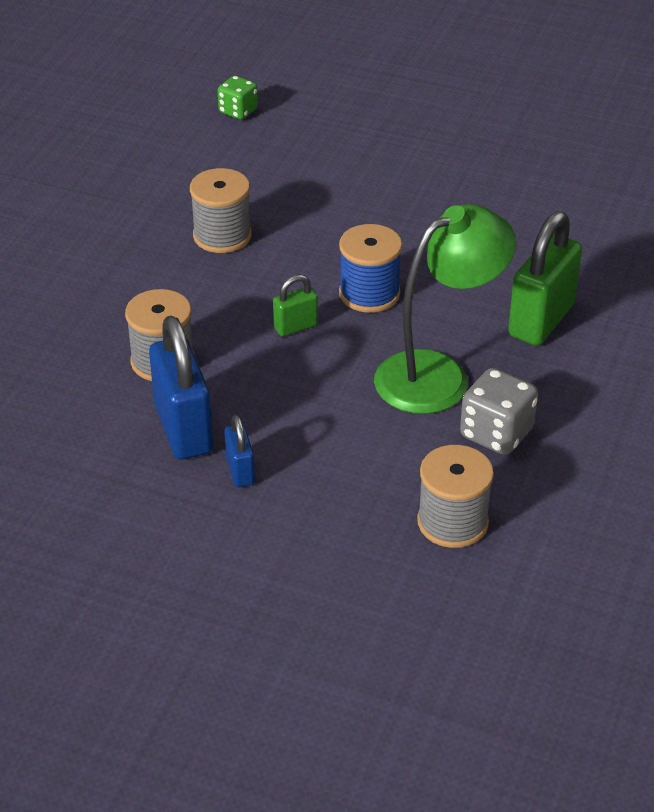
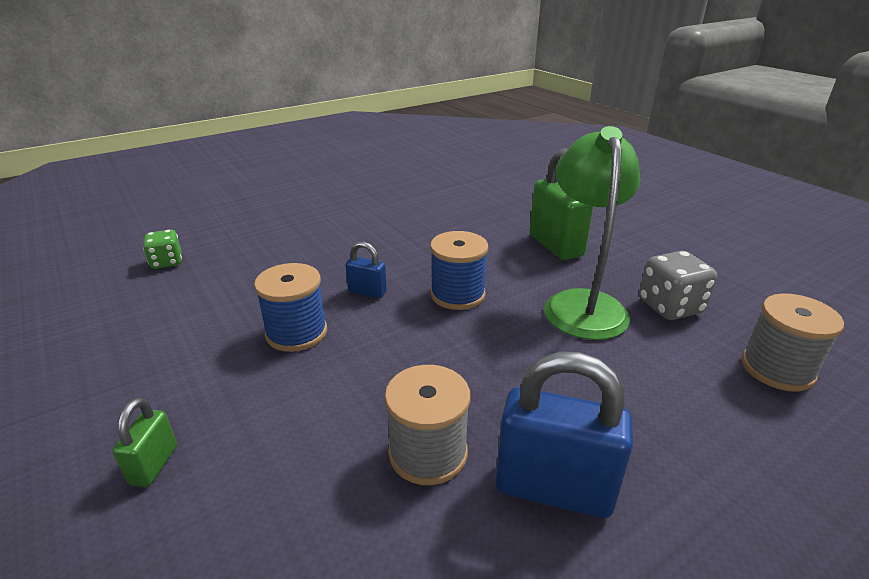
camera: 55 degrees left, 10 degrees down
(222, 235) = (296, 333): grey spool -> blue spool
(240, 471) = (650, 473): blue padlock -> blue padlock (367, 292)
(295, 327) = (461, 345): green padlock -> green padlock (154, 465)

